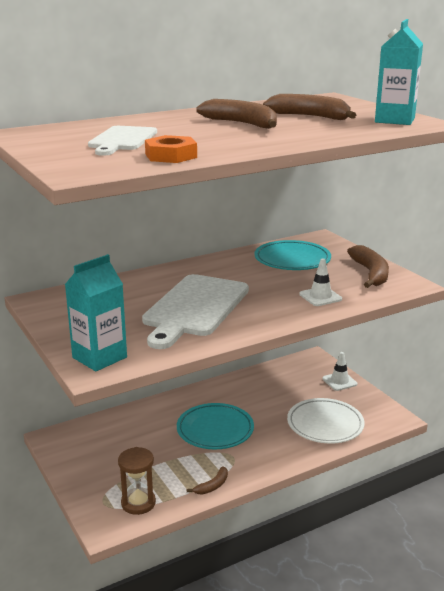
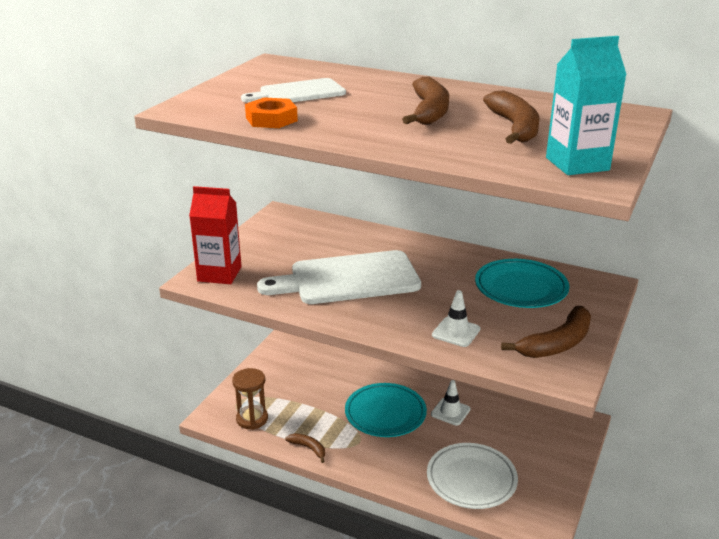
camera: 55 degrees right, 5 degrees up
(99, 357) = (219, 274): turquoise carton -> red carton
(212, 486) = (308, 448): brown banana -> brown banana turned 150 degrees counterclockwise
(339, 381) = (561, 458): white traffic cone -> white traffic cone (450, 412)

